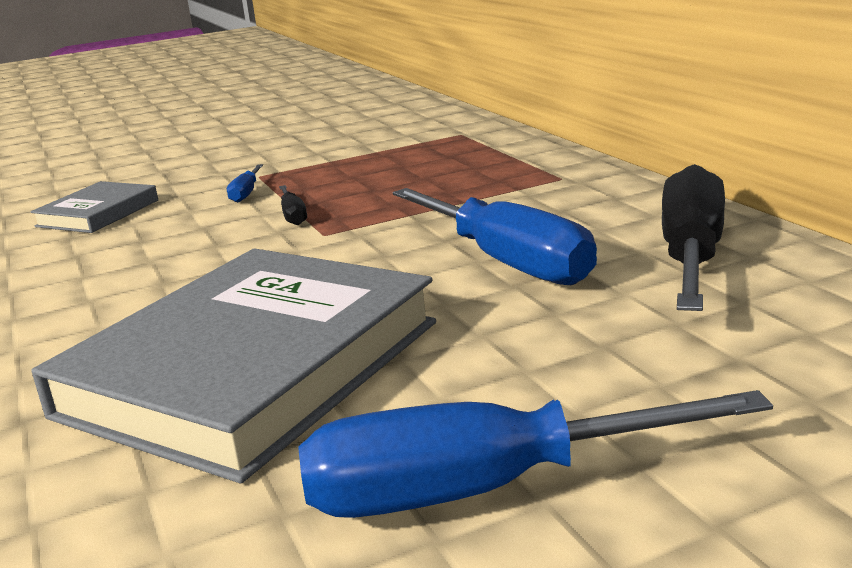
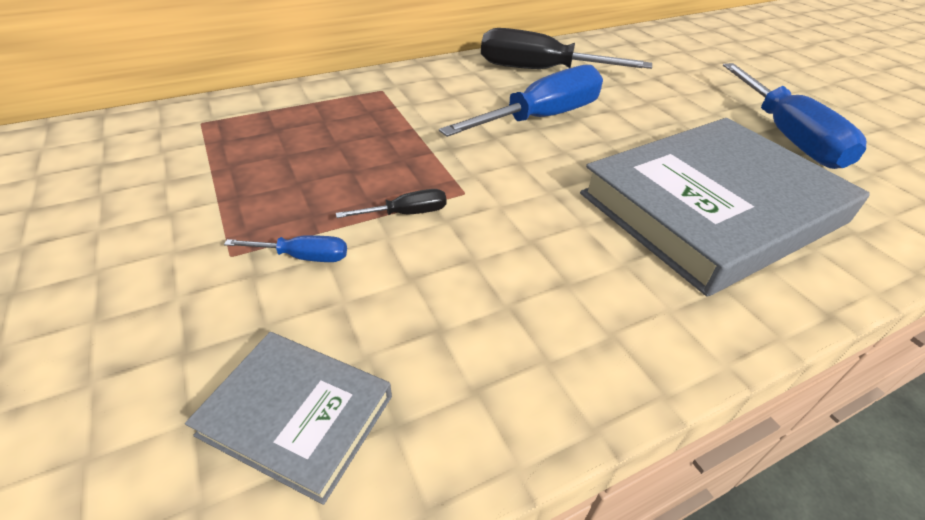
camera: 95 degrees left, 20 degrees up
(252, 368) = (711, 208): grey book -> grey book turned 60 degrees counterclockwise

